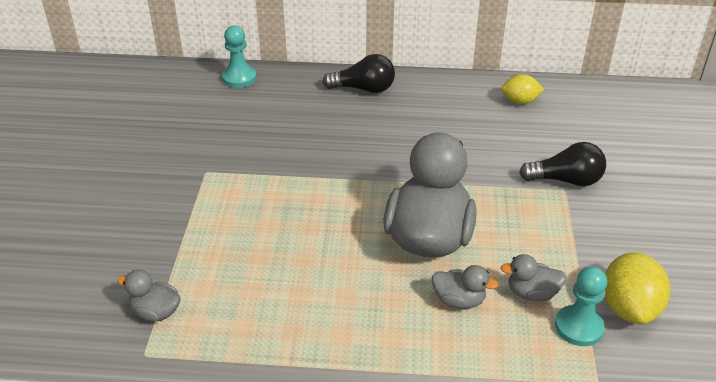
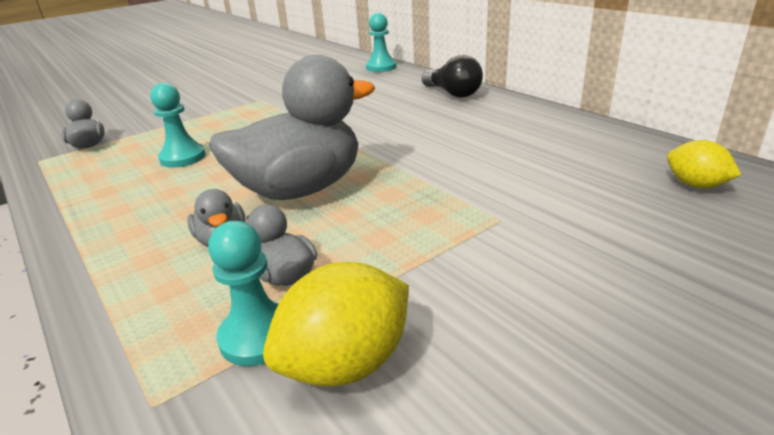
camera: 50 degrees right, 10 degrees down
(282, 267) = (183, 157): none -> turquoise pawn
(520, 101) = (588, 141): yellow lemon -> yellow lemon (695, 185)
(566, 180) = (518, 212): black light bulb -> none

